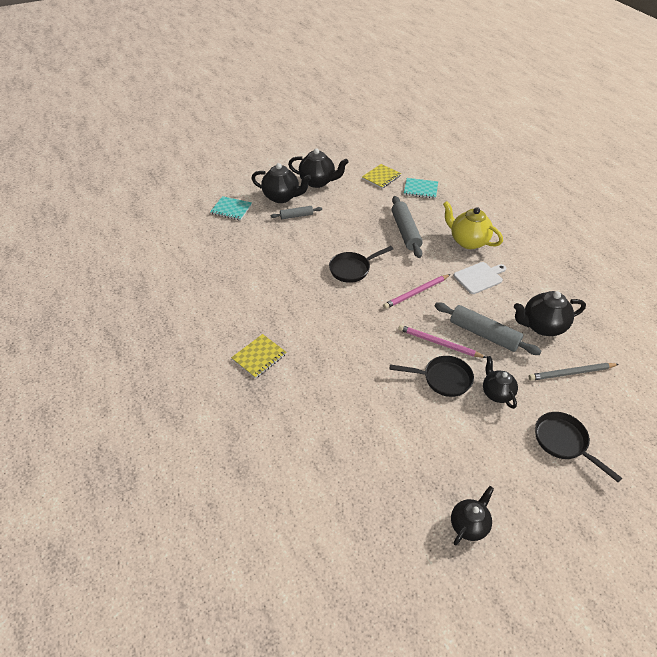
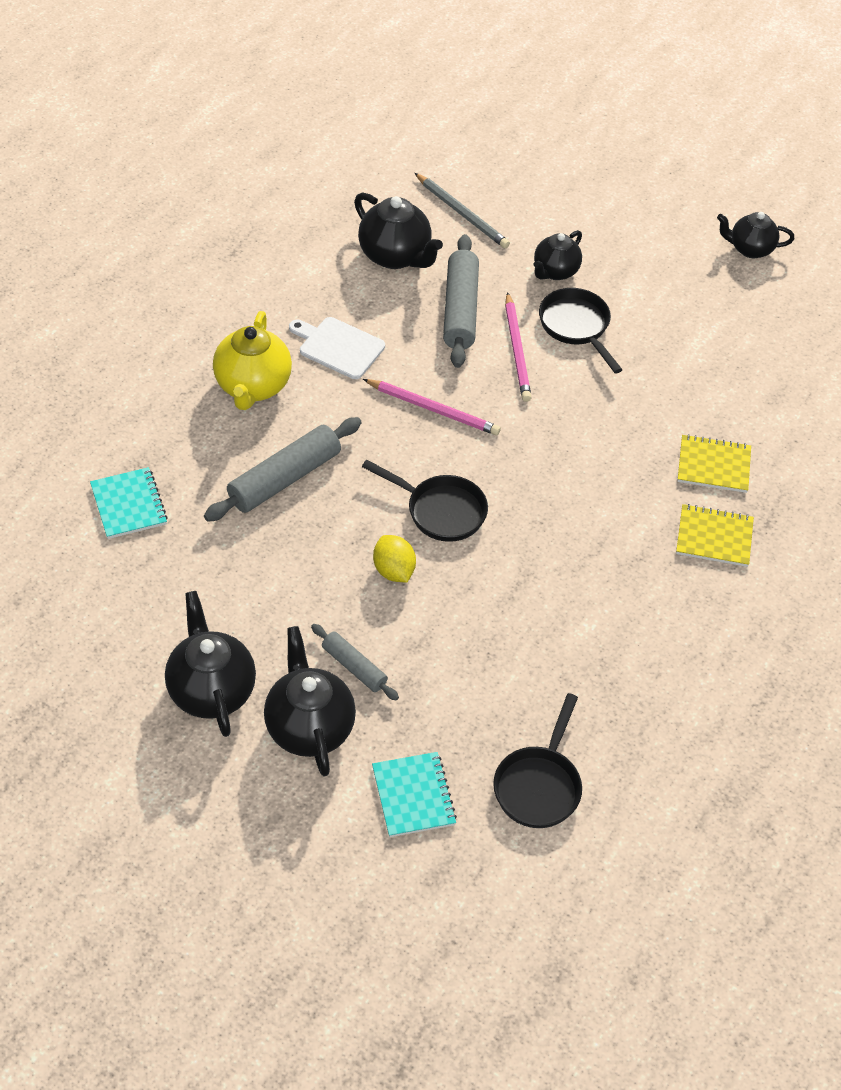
camera: 125 degrees left, 5 degrees up
(332, 243) = (394, 570): none -> yellow lemon
(381, 177) = (123, 586): yellow notebook -> yellow notebook (713, 465)
(563, 442) = (578, 201): black pan -> black pan (539, 785)

